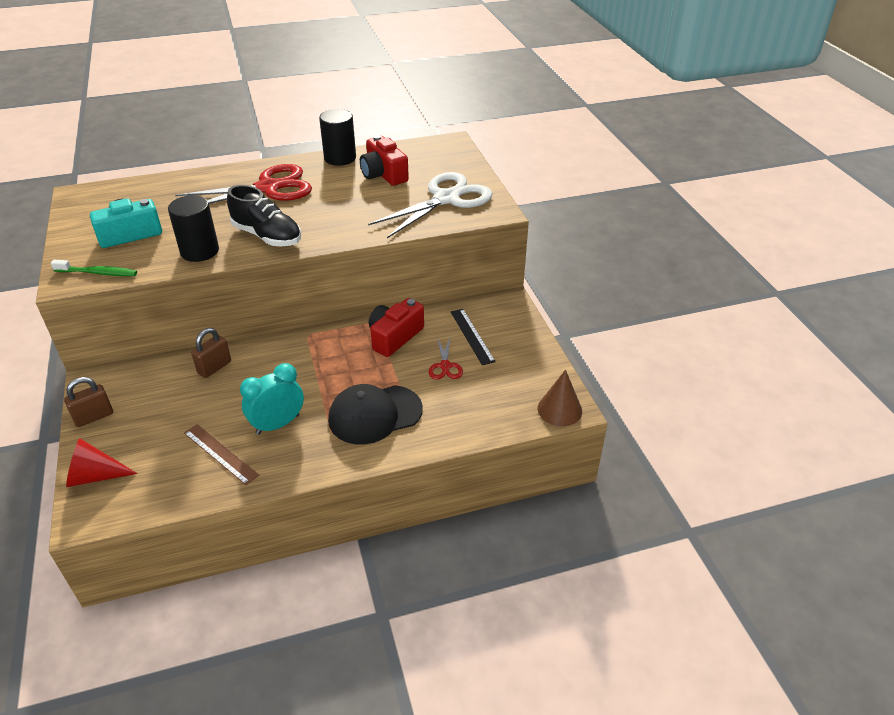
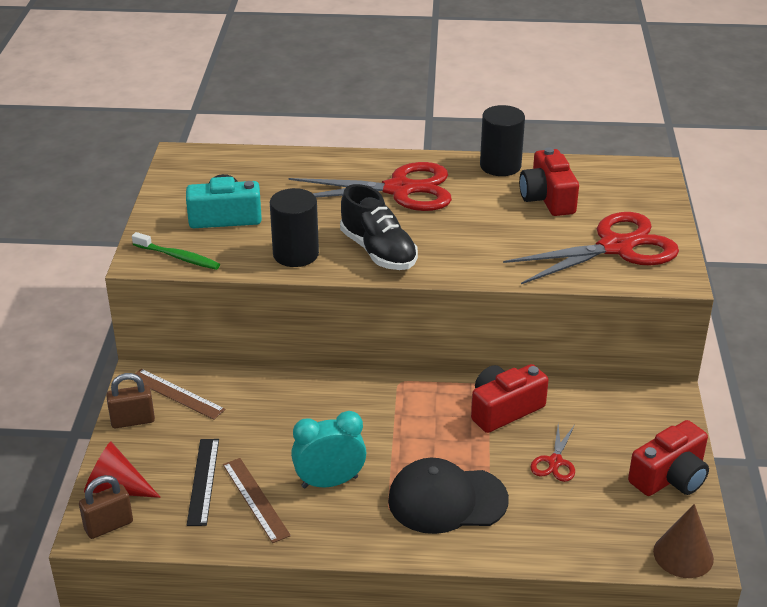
camera: 20 degrees right, 5 degrees down
(126, 386) = (176, 394): none -> brown ruler
(214, 367) = (279, 396): brown padlock -> brown padlock (109, 526)
(446, 199) = (615, 247): white scissors -> red scissors
(472, 336) = (603, 432): black ruler -> black ruler (203, 481)
(530, 356) = (670, 477): none -> red camera

